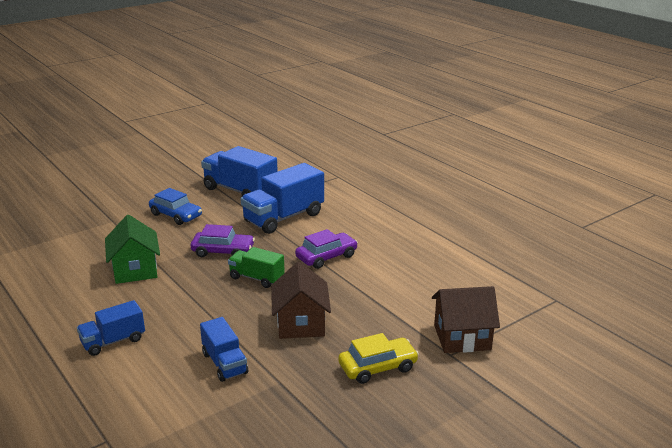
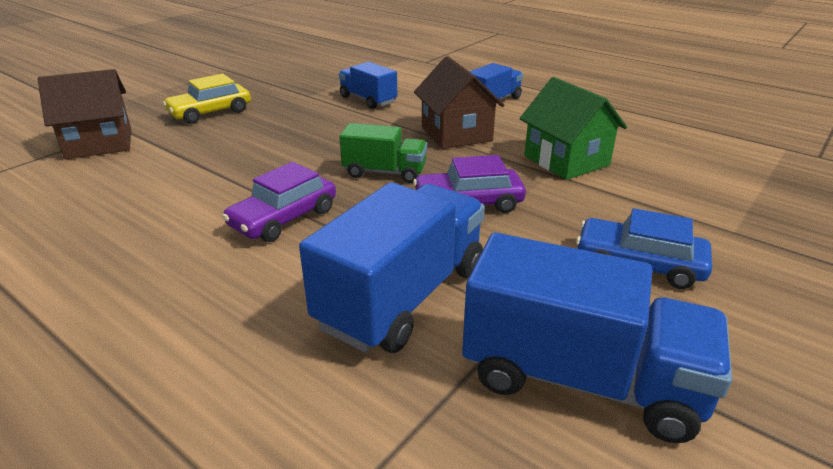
camera: 165 degrees right, 5 degrees up
(301, 323) = (301, 134): brown house -> brown house (456, 134)

